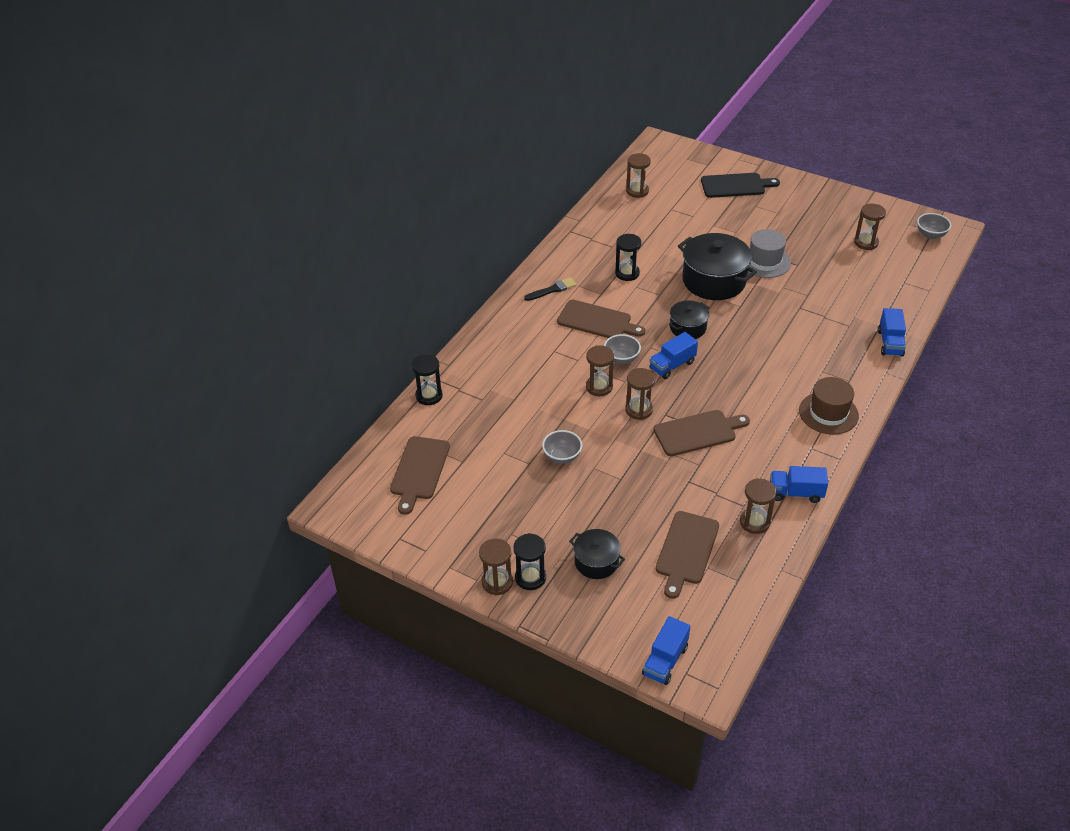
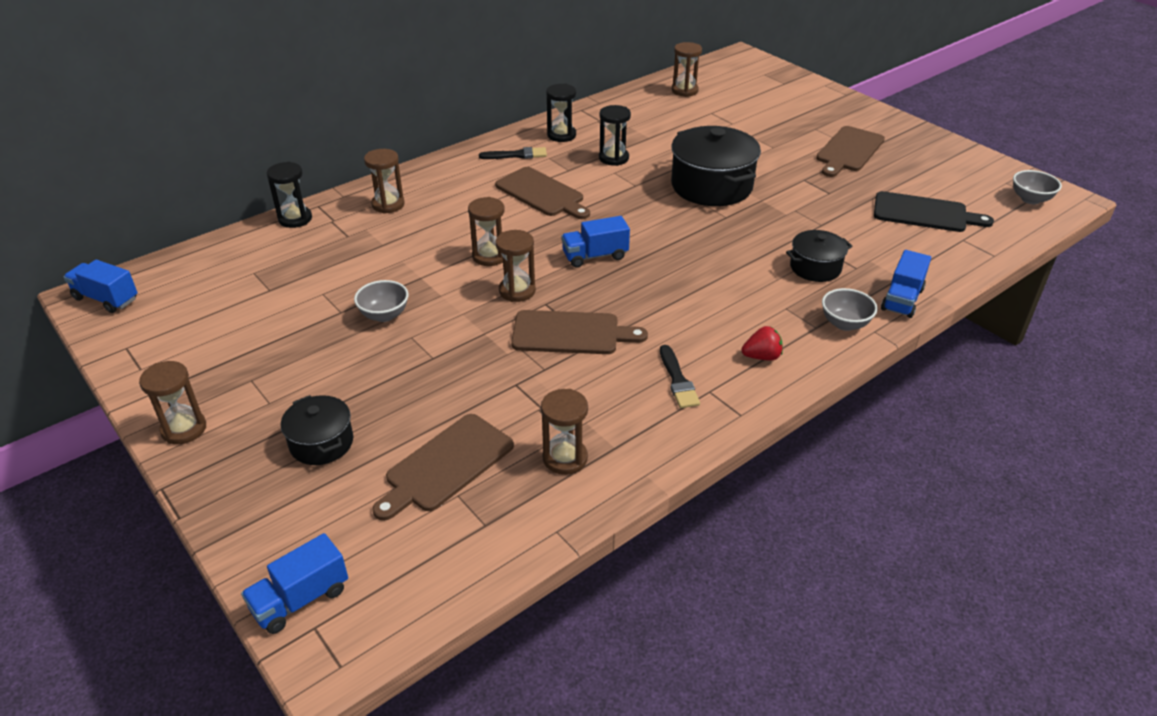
camera: 20 degrees right, 5 degrees down
(419, 471) = (214, 286): brown cutting board -> brown cutting board (849, 151)
(530, 577) = (227, 436): black hourglass -> black hourglass (561, 135)
(621, 359) = (539, 235): grey bowl -> grey bowl (845, 324)
(688, 328) = (644, 224): black pot -> black pot (815, 268)
(735, 185) = (804, 106): black cutting board -> black cutting board (924, 213)
(765, 261) = (789, 181): grey hat -> none
(787, 446) = (678, 380): none -> black brush
(796, 493) = (649, 439): blue truck -> blue truck (106, 299)
(828, 413) = (762, 357): brown hat -> red strawberry
(866, 243) = (935, 189): brown hourglass -> brown hourglass (388, 204)

